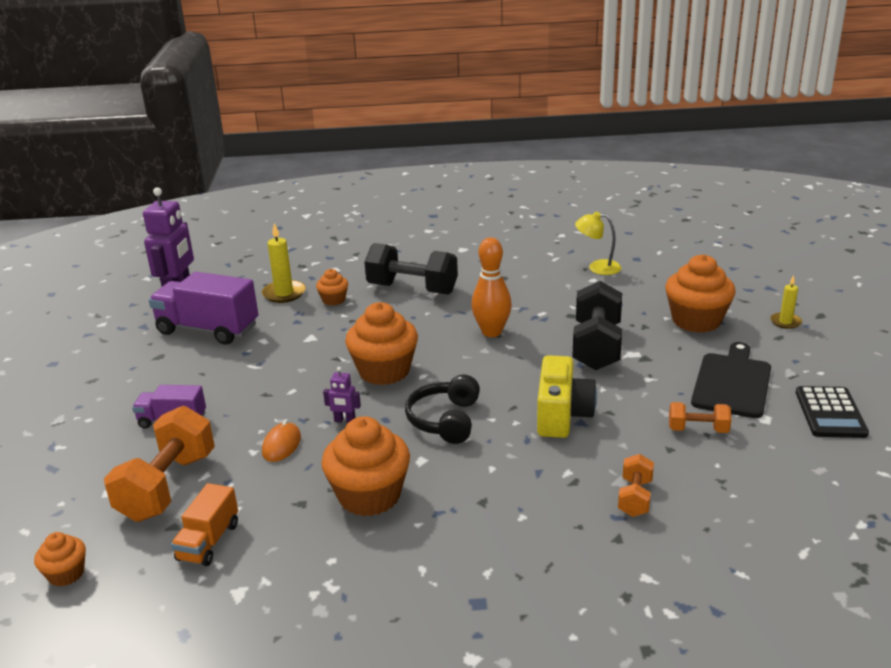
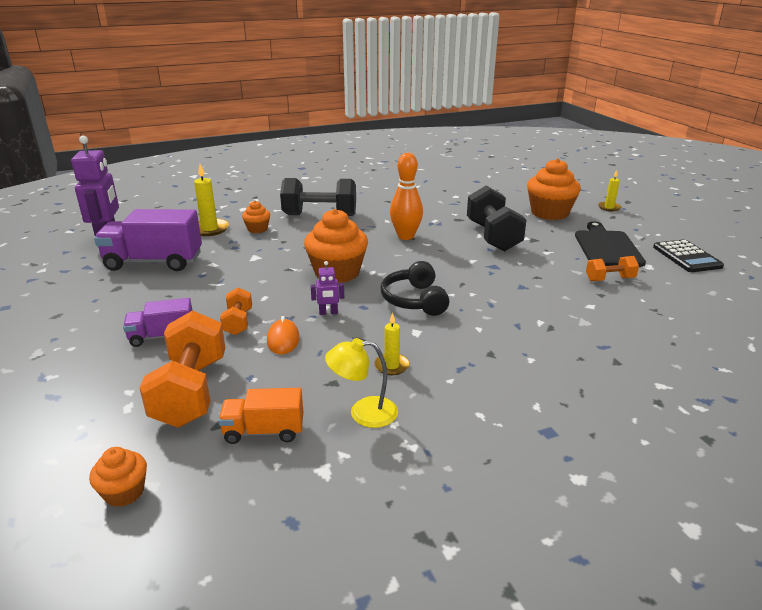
camera: 20 degrees left, 0 degrees up
(208, 542) = (264, 431): orange truck -> orange truck turned 90 degrees clockwise
(369, 496) = (391, 366): orange cupcake -> yellow candle
(562, 415) = (504, 284): yellow camera -> none
(597, 267) = (453, 188): yellow lamp -> yellow lamp (363, 413)
(635, 498) = (605, 331): orange dumbbell -> orange dumbbell (238, 322)

